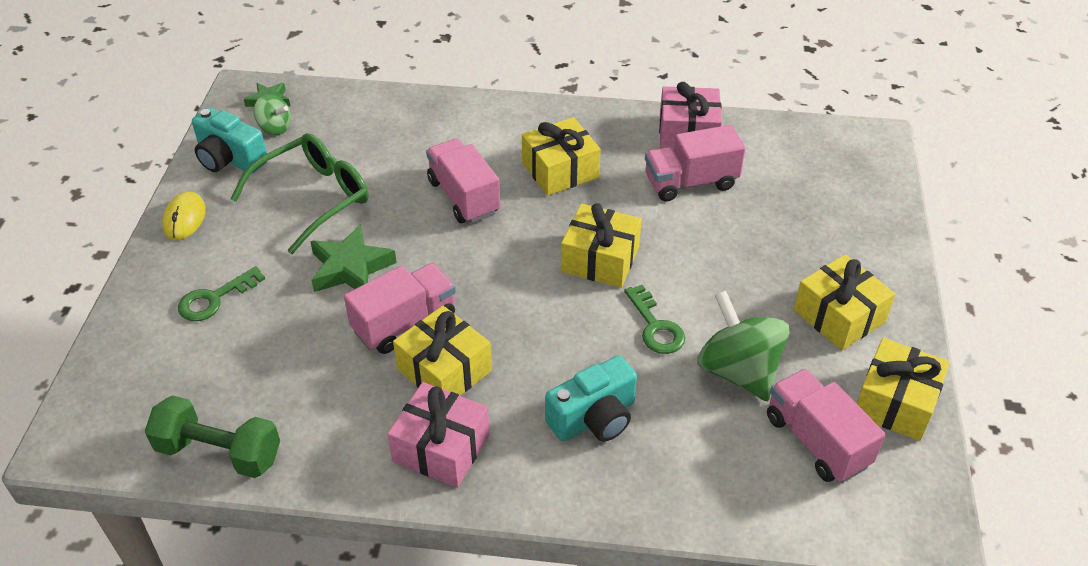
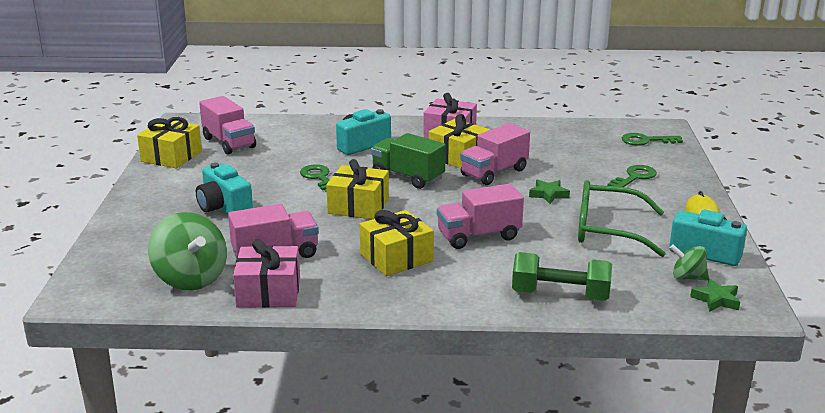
camera: 175 degrees right, 20 degrees down
(128, 399) = (646, 141): none -> green key
(219, 452) = (575, 128): green dumbbell -> green dumbbell (560, 295)
(313, 198) = (607, 230): green glasses -> green glasses turned 60 degrees clockwise
(350, 268) = (548, 194): green star -> green star, size x0.60
(463, 197) = (478, 236): pink truck -> pink truck turned 105 degrees clockwise
(530, 320) = (407, 177): none -> green truck
(738, 371) = (267, 163): green spinning top -> green spinning top (190, 279)
(772, 267) = (224, 208): none -> turquoise camera
(839, 316) = (186, 187): yellow gift -> none

